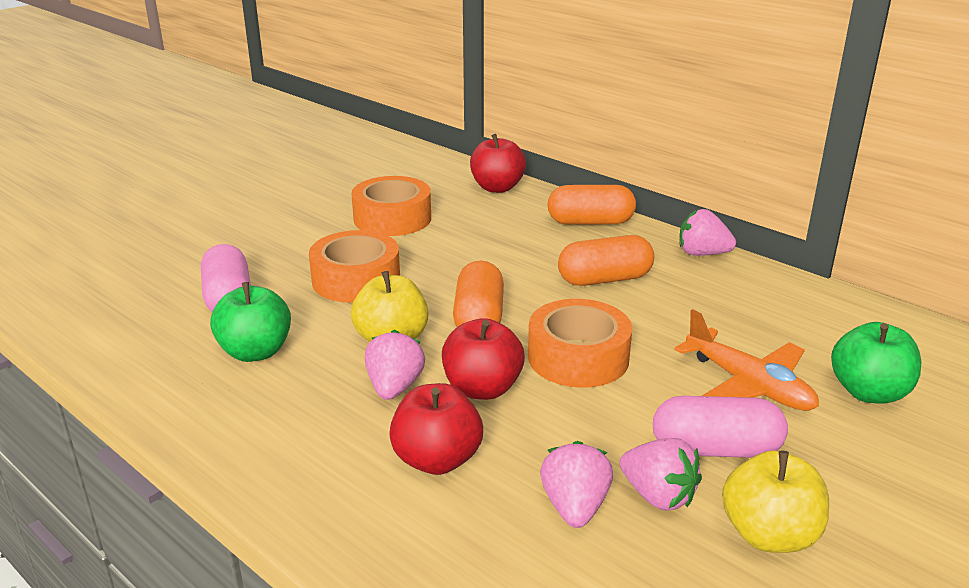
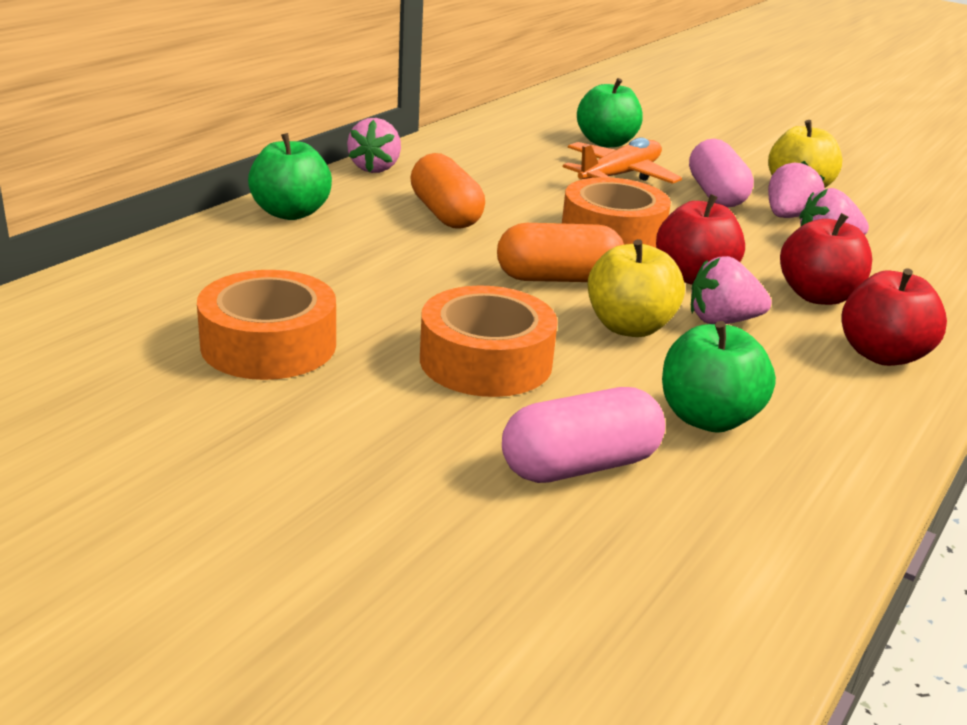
camera: 100 degrees left, 0 degrees up
(497, 188) = (157, 266): red apple -> red apple (882, 355)
(590, 222) = (290, 213): orange capsule -> green apple

